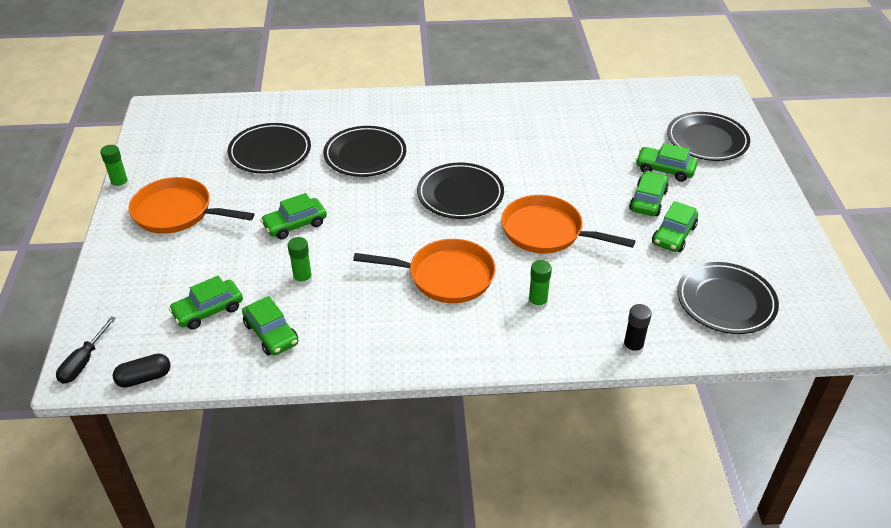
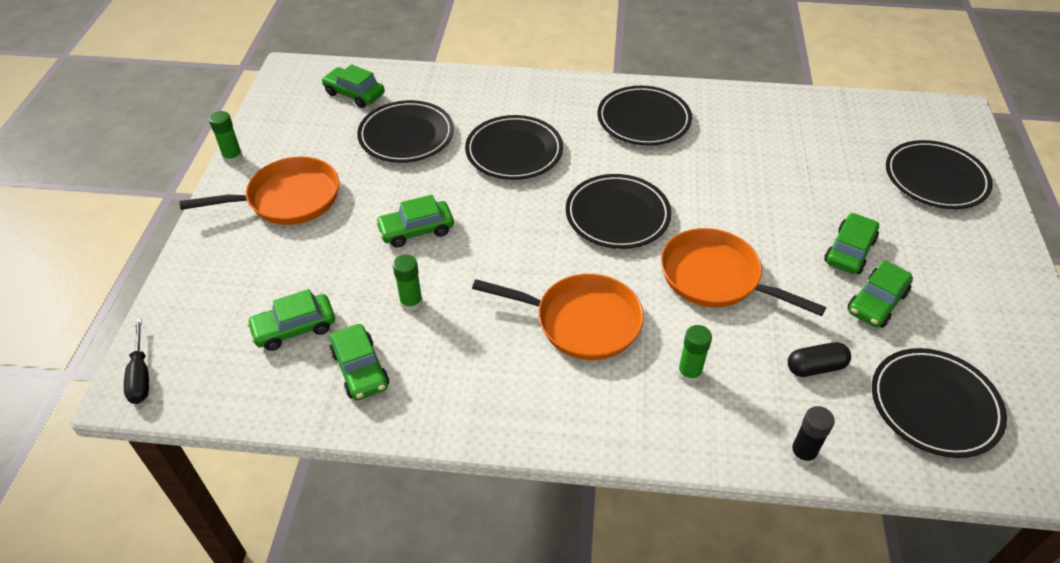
camera: 10 degrees right, 5 degrees up
(84, 362) = (141, 375): black screwdriver -> black screwdriver turned 45 degrees counterclockwise
(144, 378) = (203, 406): black capsule -> black capsule (815, 367)
(178, 212) = (287, 199): orange pan -> orange pan turned 135 degrees clockwise
(468, 119) = (643, 120): none -> black plate
(665, 169) = (876, 212): green car -> green car (354, 94)

